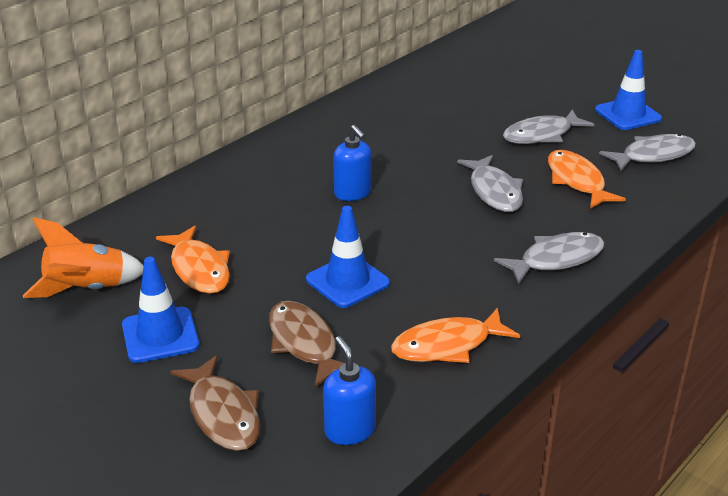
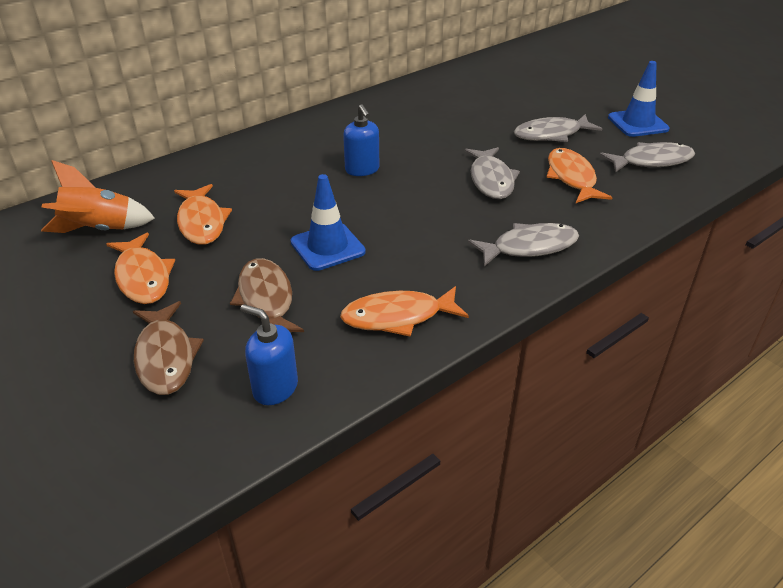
camera: 10 degrees right, 5 degrees up
(160, 335) = (143, 277): blue traffic cone -> orange fish
(349, 430) = (275, 388): blue soap dispenser -> blue soap dispenser turned 45 degrees counterclockwise

